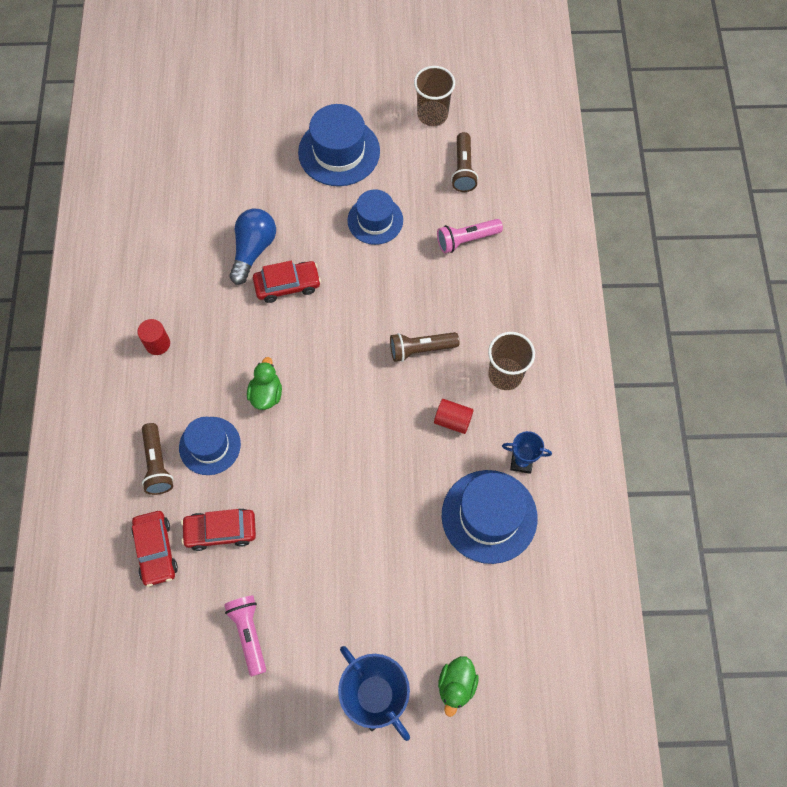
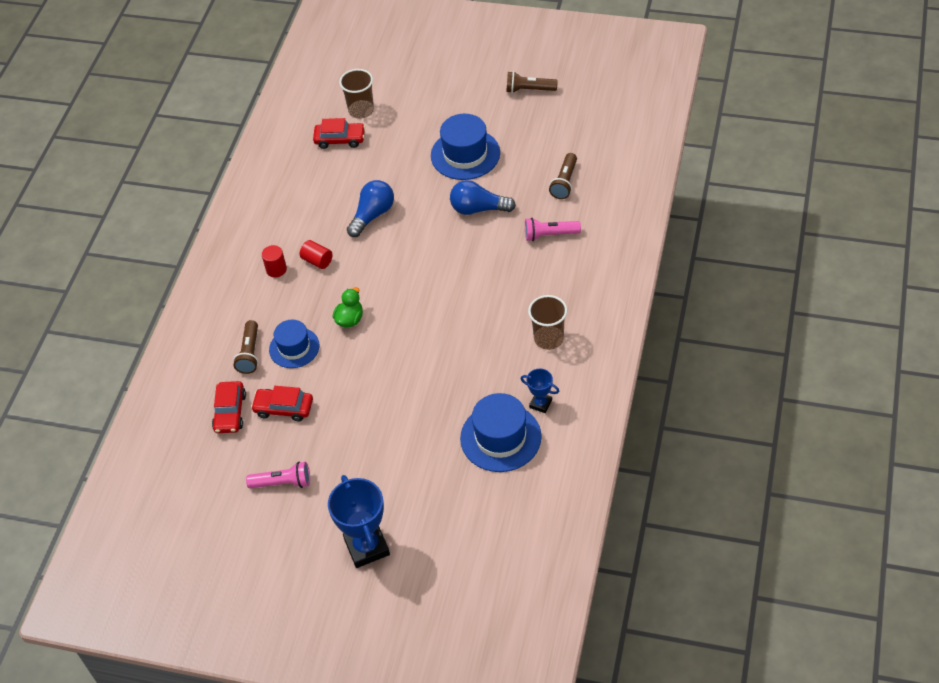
camera: 20 degrees right, 15 degrees down
(249, 634) = (283, 483): pink flashlight -> pink flashlight turned 90 degrees clockwise
(287, 285) = (392, 244): red car -> red car (340, 139)
(375, 220) = (478, 209): blue hat -> blue light bulb
(421, 349) = (485, 308): brown flashlight -> brown flashlight (529, 90)
(432, 115) = (552, 138): brown cup -> brown cup (361, 110)
(453, 420) = (494, 364): red cylinder -> red cylinder (317, 261)
(456, 685) = (433, 551): green duck -> none

